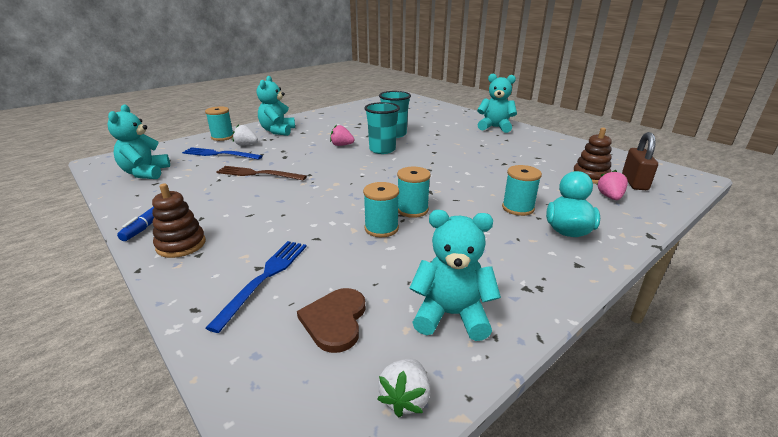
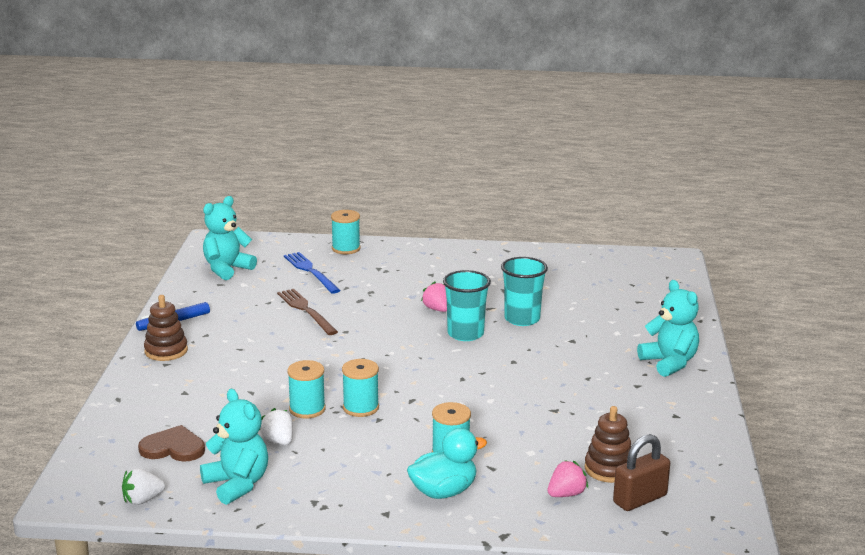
camera: 45 degrees right, 5 degrees down
(246, 145) = (350, 269): white strawberry -> white strawberry (278, 441)
(264, 278) = (177, 401): blue fork -> none
(278, 131) = (409, 262): turquoise teddy bear -> none
(335, 320) = (173, 448): brown heart -> brown heart turned 45 degrees clockwise

